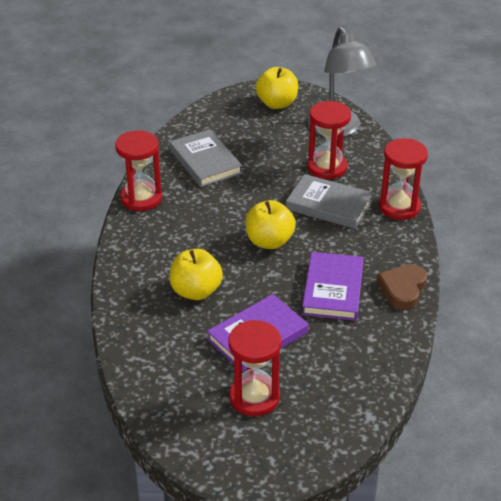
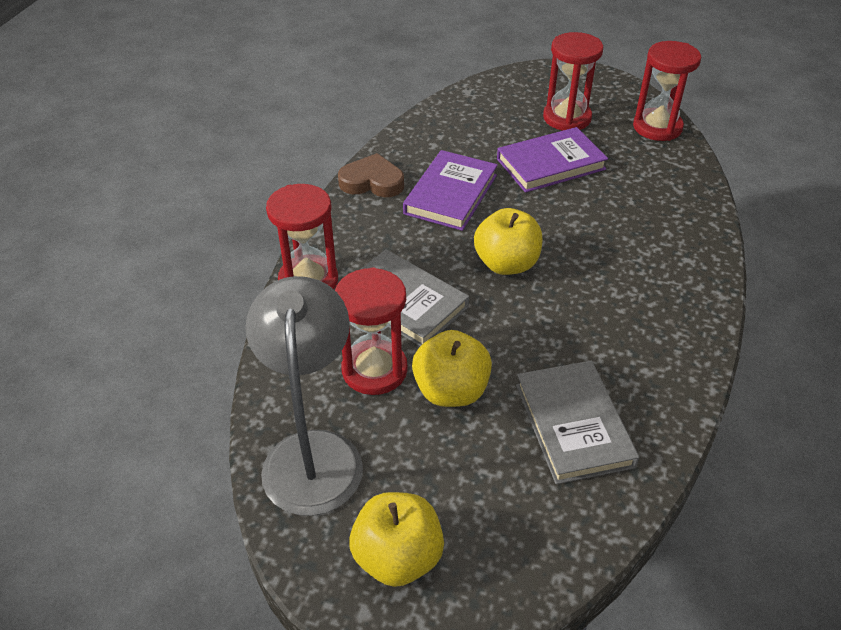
camera: 165 degrees left, 5 degrees up
(141, 198) = (685, 368): red hourglass -> red hourglass (657, 127)
(196, 291) = (612, 219): yellow apple -> yellow apple (451, 391)
(403, 289) = (372, 182): brown heart -> brown heart turned 120 degrees counterclockwise

